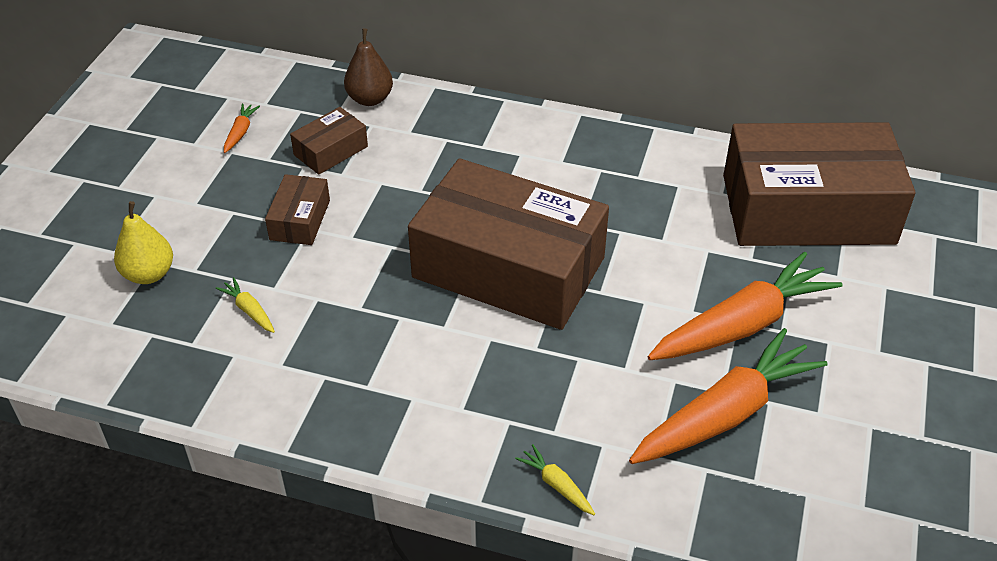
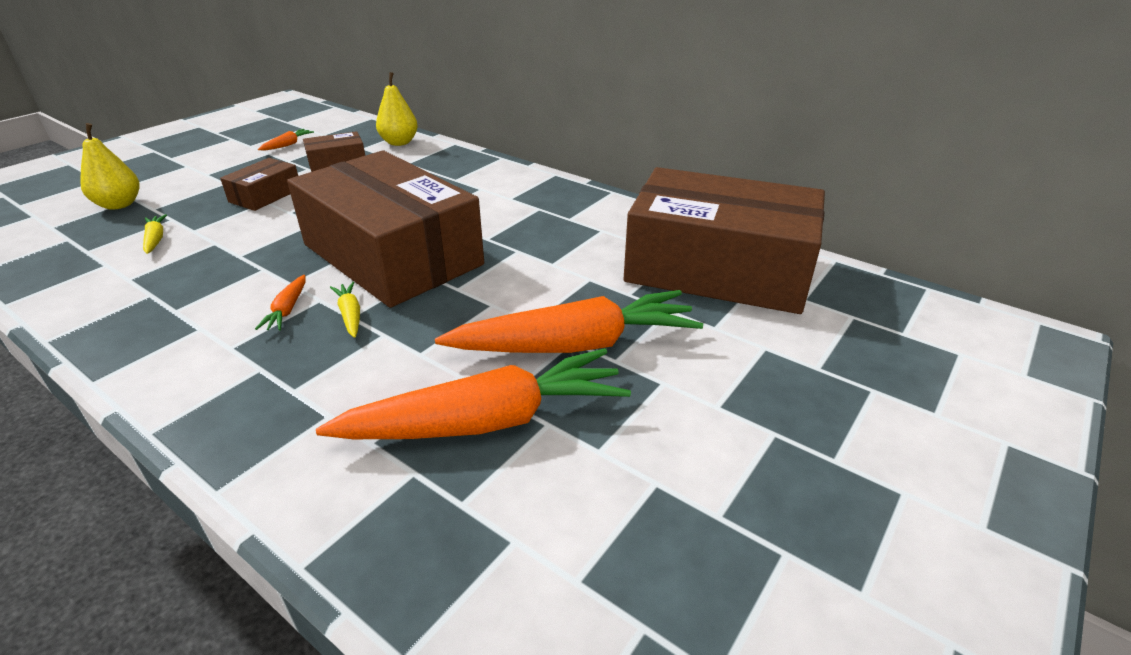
camera: 20 degrees right, 10 degrees down
(370, 99) = (399, 142): brown pear -> yellow pear
(472, 357) = (287, 310): none -> orange carrot
(556, 485) = (240, 440): yellow carrot -> yellow carrot (350, 315)

